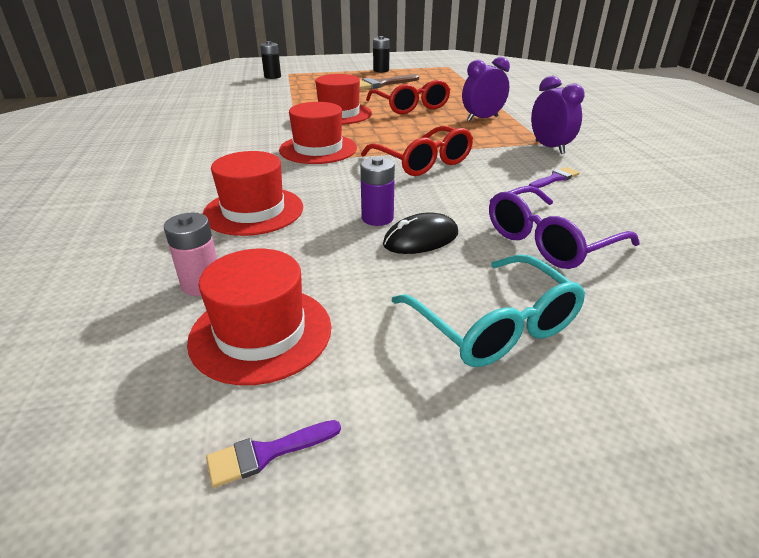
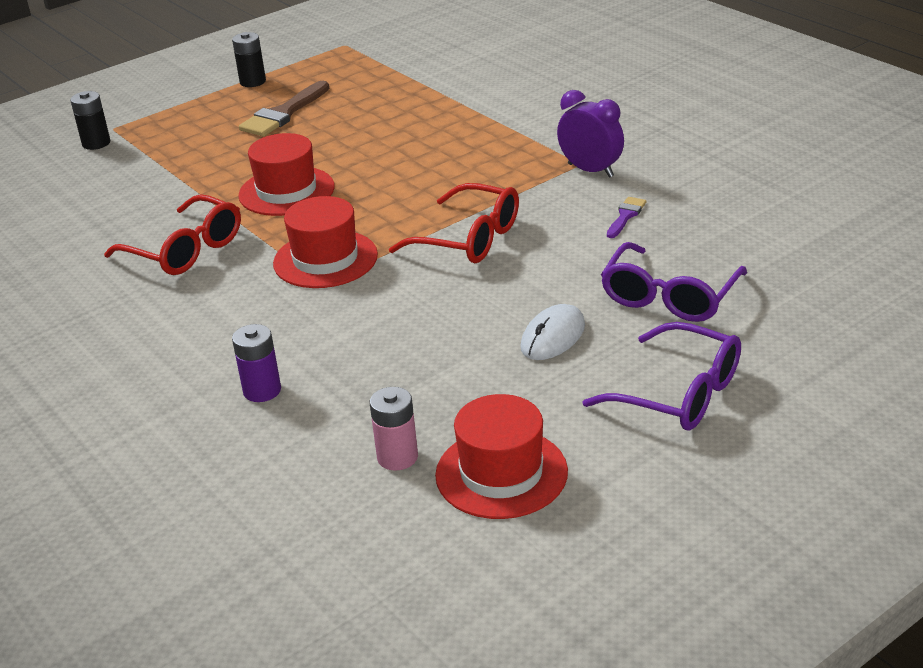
camera: 25 degrees left, 0 degrees up
(253, 211) = (350, 367): red hat -> none
(267, 453) = (597, 542): purple brush -> none
(377, 218) = (489, 329): purple battery -> purple battery (262, 390)
(411, 107) = (370, 148): red glasses -> red glasses (186, 250)
(421, 239) = (553, 336): black mouse -> white mouse
(482, 118) = (479, 144): purple clock -> none
(494, 326) = (679, 394): turquoise glasses -> purple glasses

